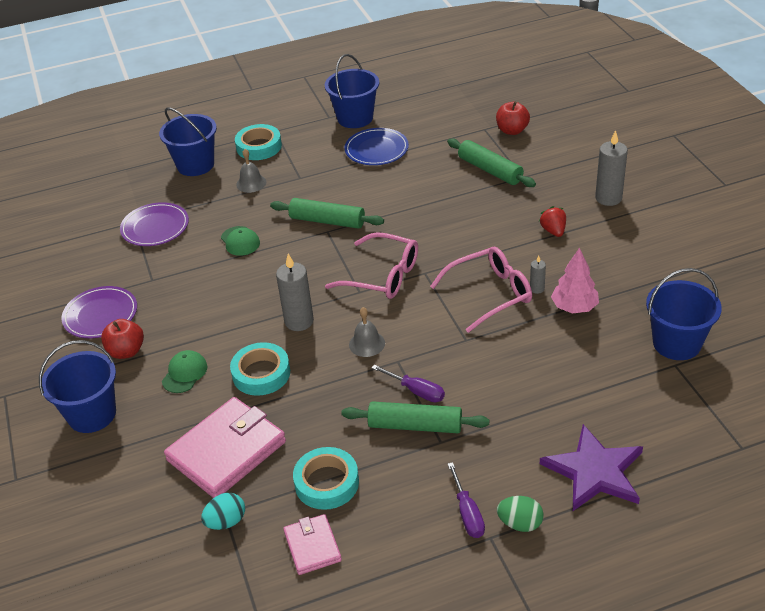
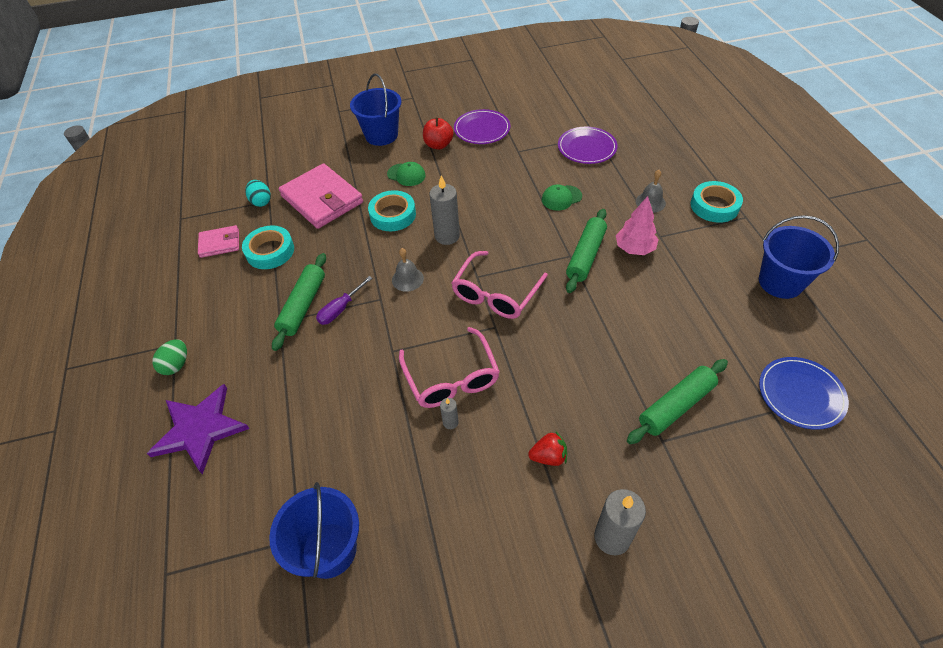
camera: 95 degrees right, 10 degrees up
(195, 165) = (680, 165): blue bucket -> none
(376, 149) = (715, 299): blue plate -> blue plate (801, 394)
(467, 513) = (203, 332): purple screwdriver -> none
(512, 130) = (771, 444): red apple -> none
(574, 307) = (413, 454): pink tree -> pink tree (634, 249)

